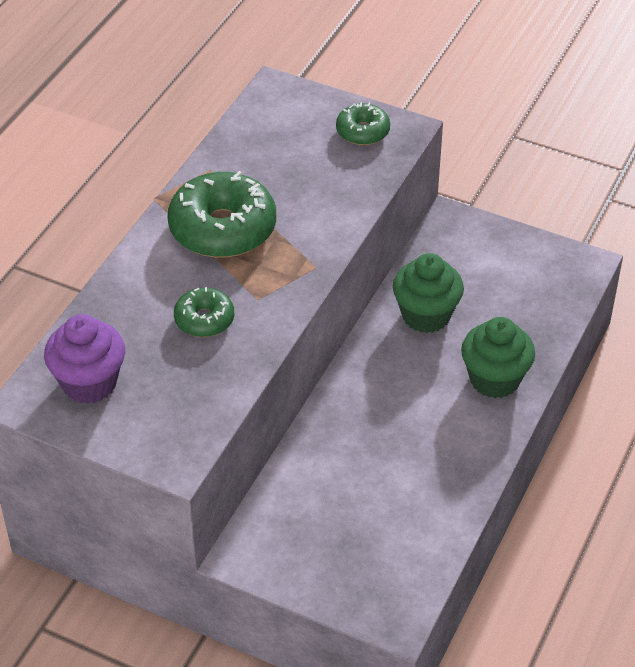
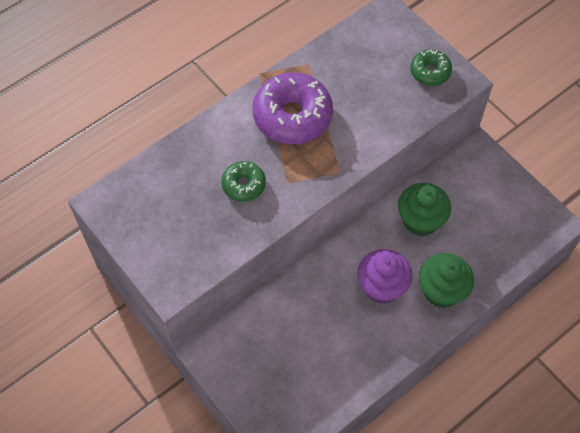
camera: 25 degrees right, 15 degrees up
(89, 383) = (146, 204): purple cupcake -> purple cupcake (381, 287)
(222, 228) = (292, 116): green donut -> purple donut

